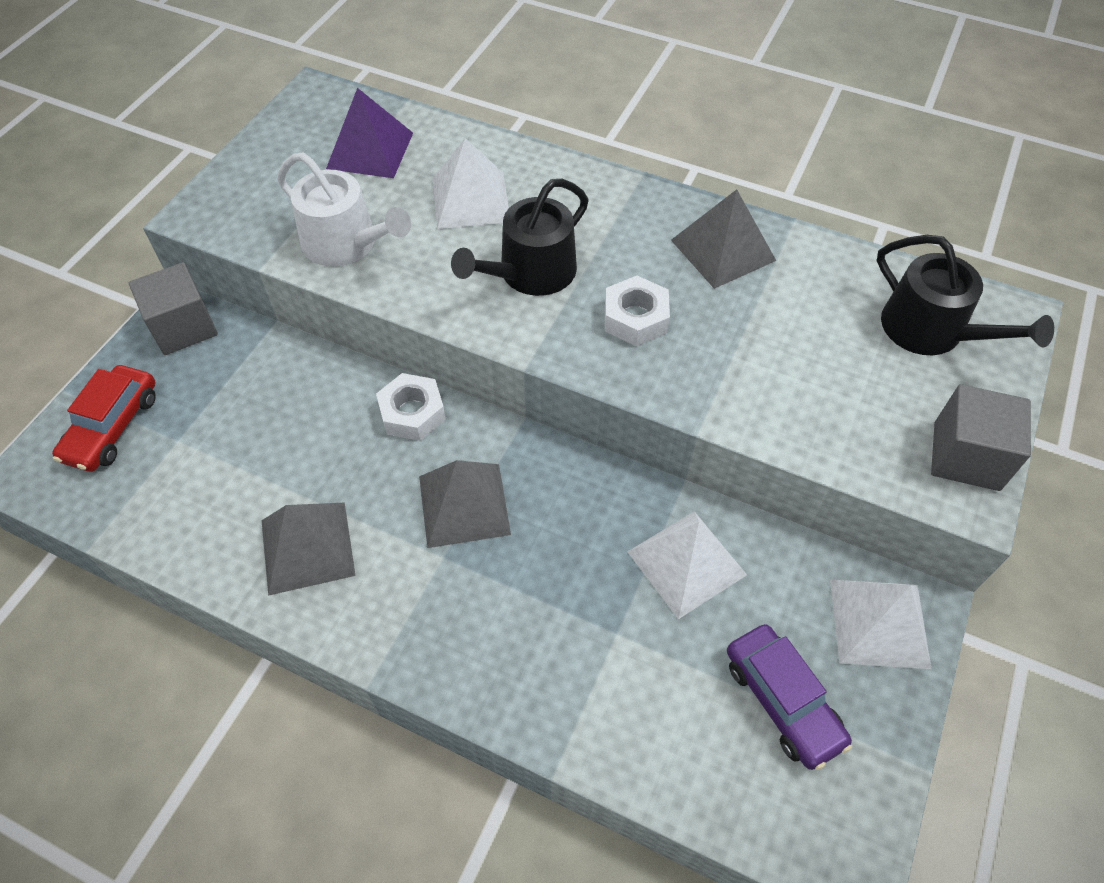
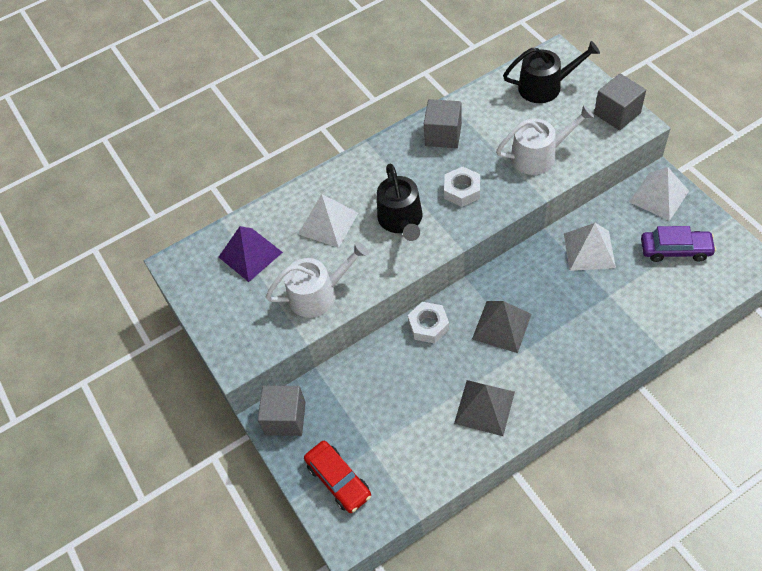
camera: 50 degrees left, 0 degrees up
(723, 250) = (443, 135): grey pyramid -> grey cube
(781, 384) = (539, 155): none -> white watering can

